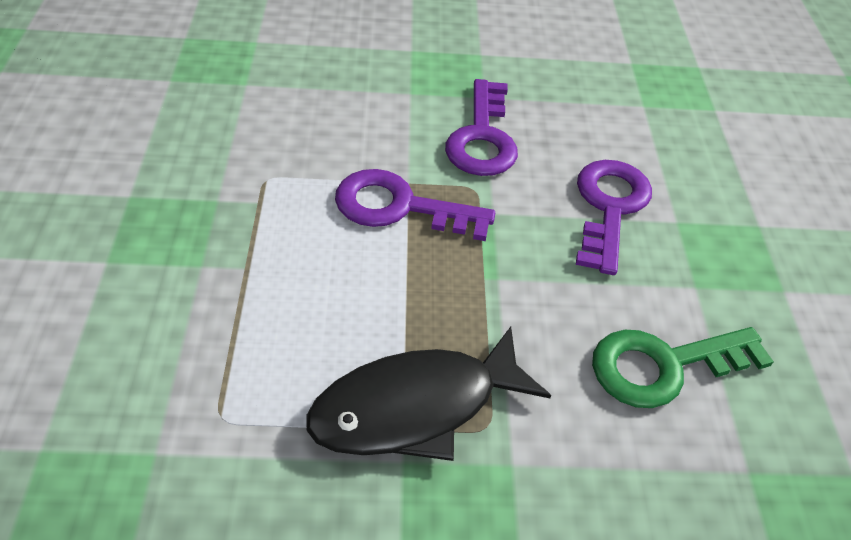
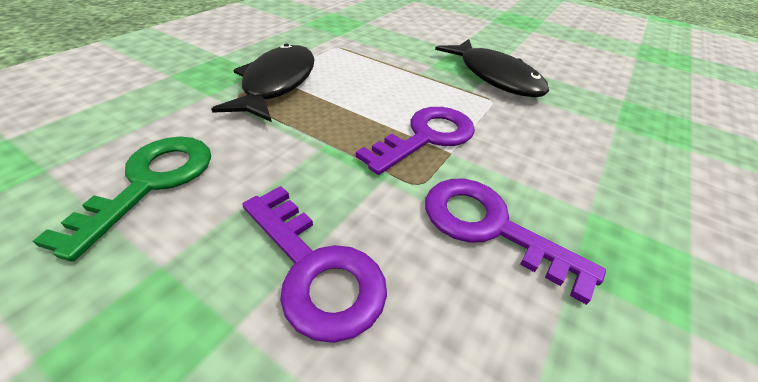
camera: 125 degrees right, 5 degrees down
(192, 190) = (495, 77): none -> black fish

